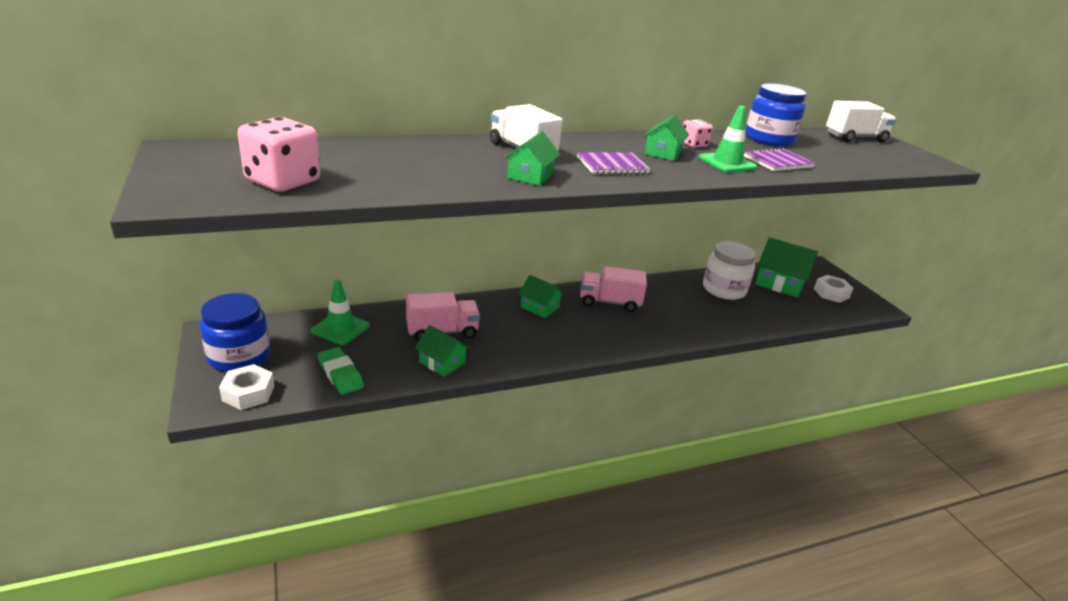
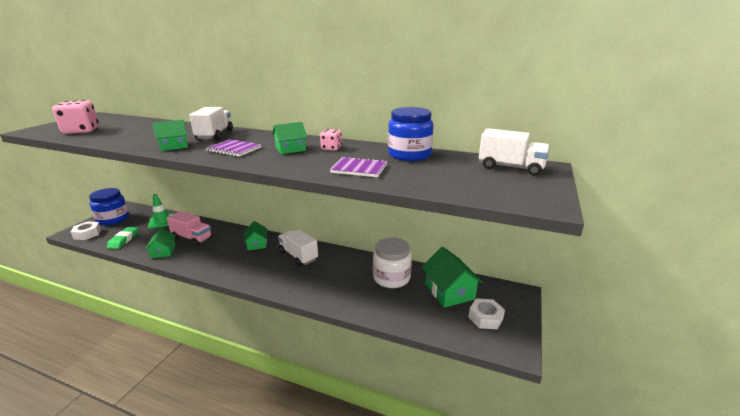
camera: 45 degrees right, 5 degrees down
(609, 302) = (298, 256): pink truck -> white truck
(727, 163) = (314, 162): green traffic cone -> none

